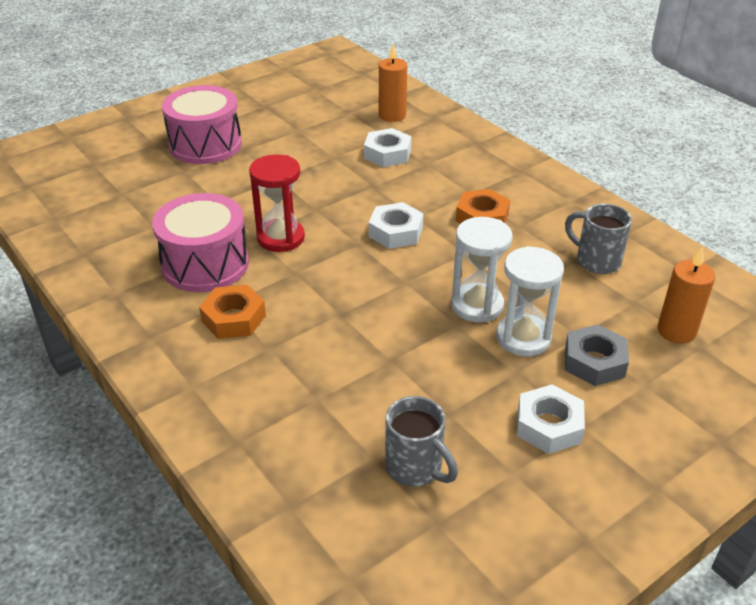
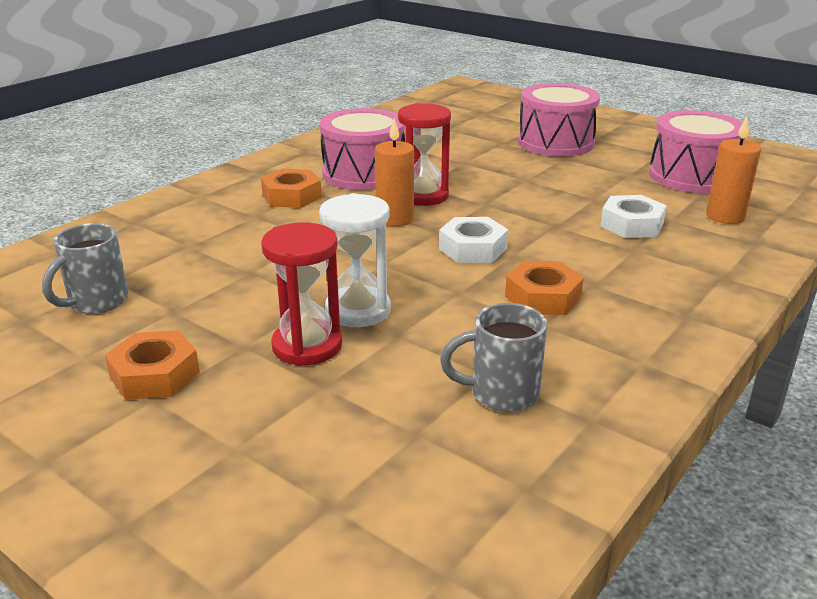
camera: 75 degrees right, 10 degrees down
(317, 106) = (691, 176): none -> pink drum
(523, 338) = (307, 346): white hourglass -> red hourglass
(549, 425) = (155, 375): white nut -> orange nut
(594, 362) = (274, 402): grey nut -> none
(596, 261) = (501, 393): grey mug -> grey mug turned 120 degrees counterclockwise
(676, 331) = (362, 478): orange candle -> orange candle (395, 219)

